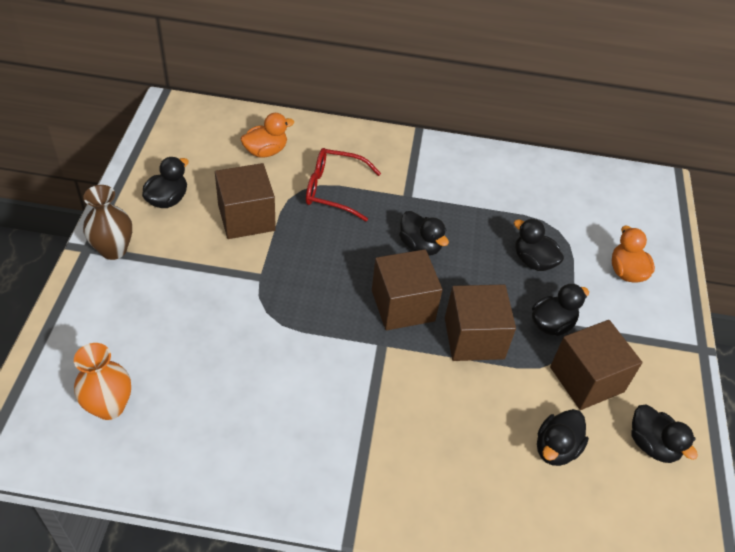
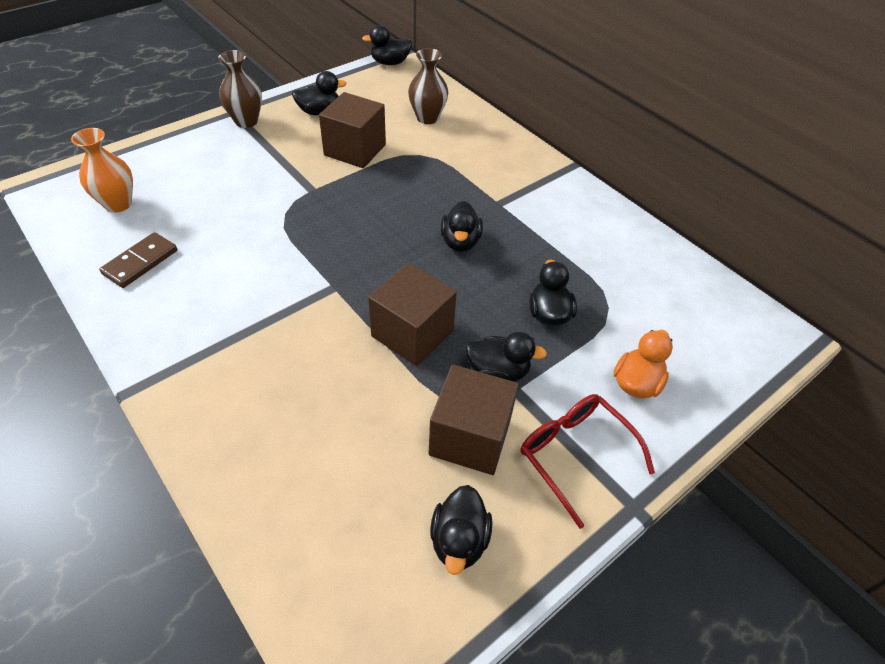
camera: 45 degrees right, 0 degrees up
(209, 439) = (140, 262): none -> brown domino
(266, 151) = (427, 118): orange duck -> brown vase
(333, 190) = (443, 167): red glasses -> red glasses (575, 454)
(403, 305) = (387, 272): brown cube -> none
(556, 448) = (364, 466): black duck -> black duck (390, 63)

